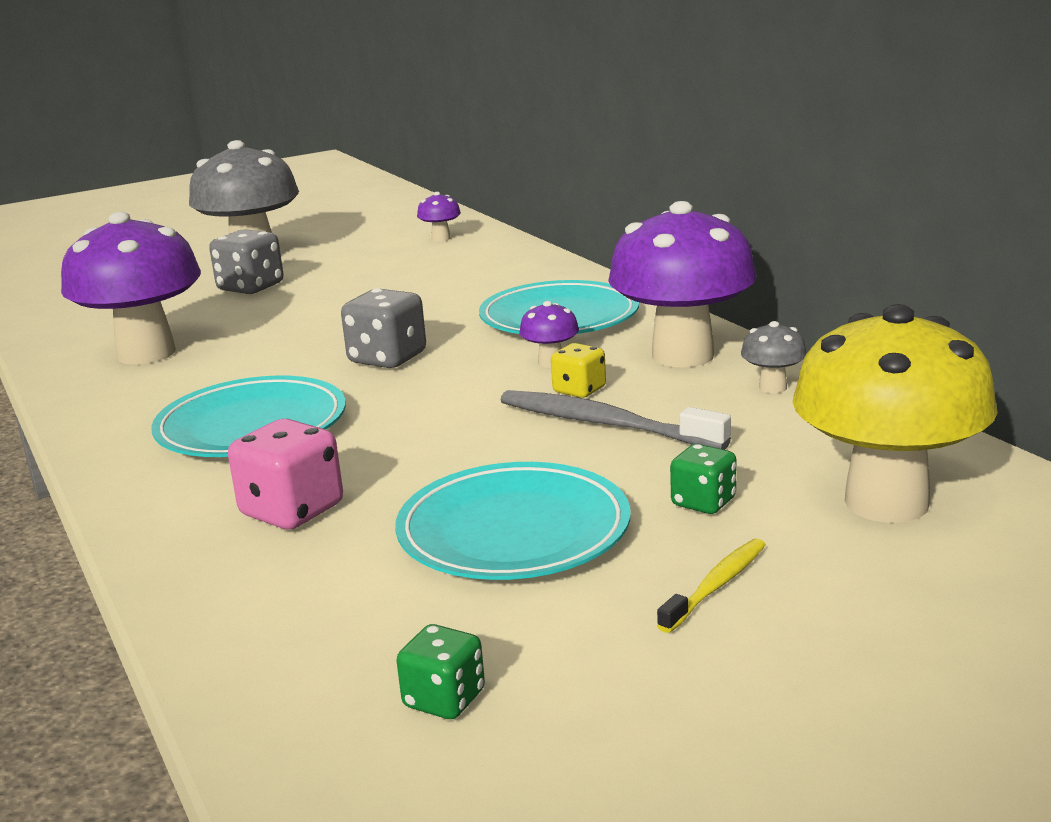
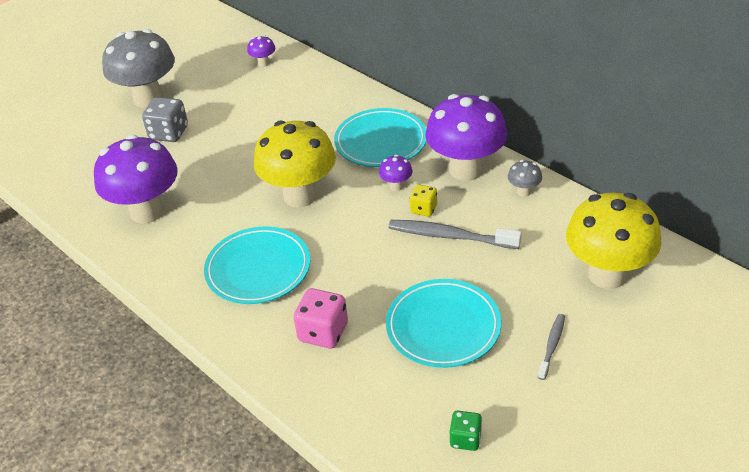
camera: 15 degrees left, 20 degrees up
(387, 358) = (300, 195): grey dice -> yellow mushroom
(703, 502) = (524, 289): green dice -> none
(716, 586) = (552, 346): yellow toothbrush -> grey toothbrush

